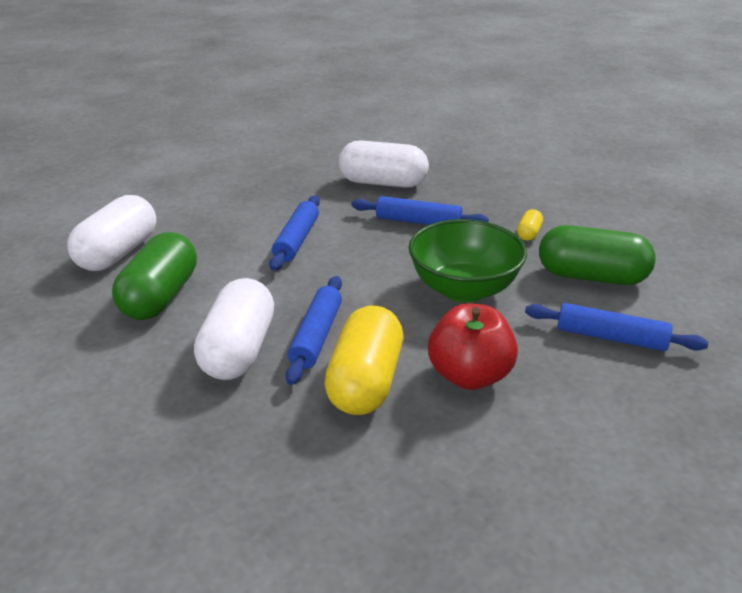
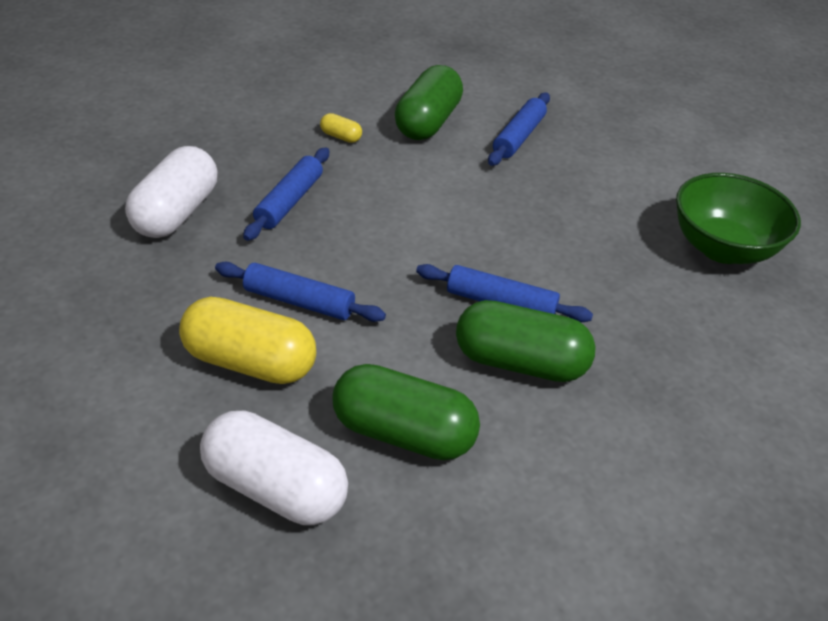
camera: 85 degrees left, 10 degrees up
(239, 350) = (520, 362): white capsule -> green capsule
(365, 382) = (573, 278): yellow capsule -> yellow capsule (250, 362)
(463, 289) = (433, 196): green bowl -> green bowl (722, 248)
(469, 376) = (565, 218): red apple -> none

